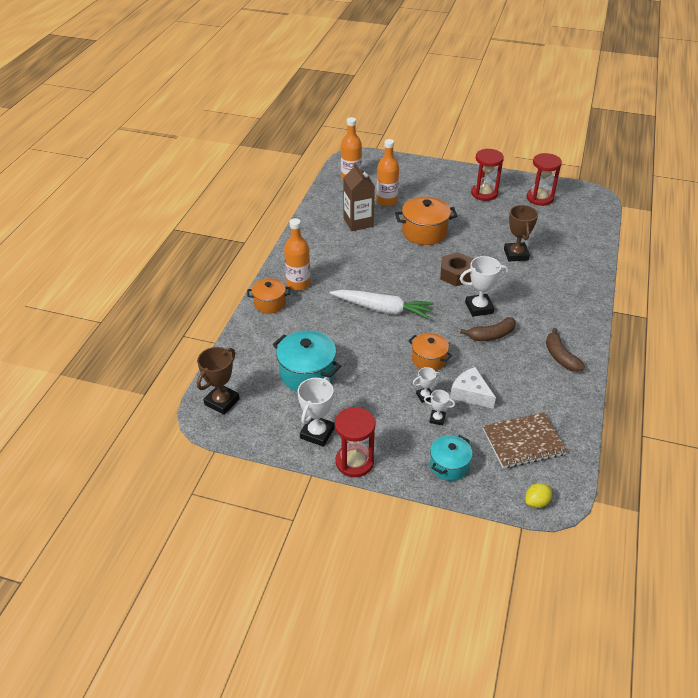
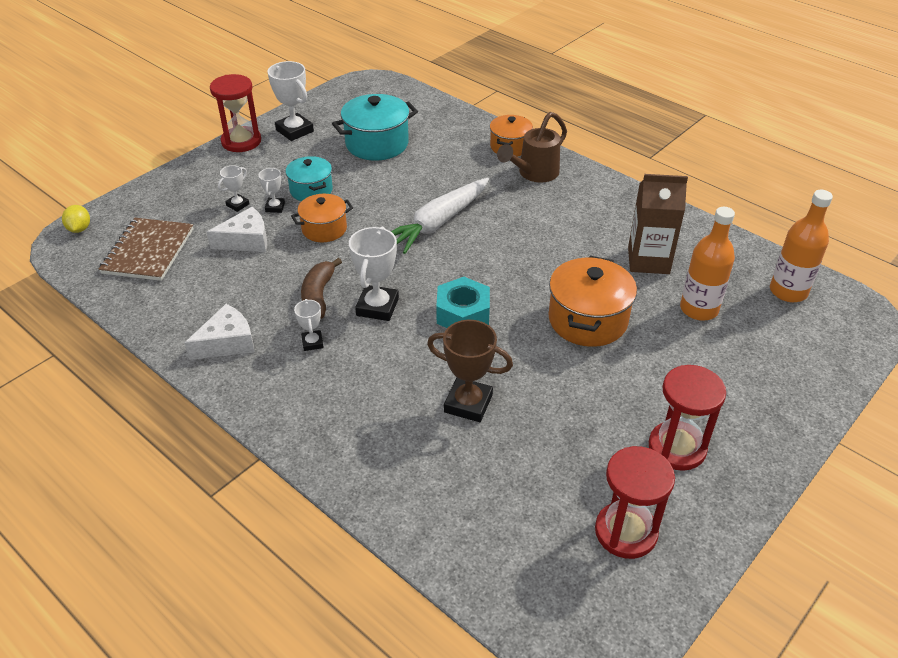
camera: 115 degrees right, 0 degrees up
(222, 402) = (382, 92): brown trophy -> none
(298, 283) = (533, 174): orange bottle -> brown watering can
(449, 465) = (177, 192): turquoise pot -> turquoise pot (311, 190)
(456, 274) = (463, 313): brown nut -> turquoise nut
(528, 322) = (312, 343): none -> white trophy
(560, 357) = (227, 342): brown banana -> white cheese

